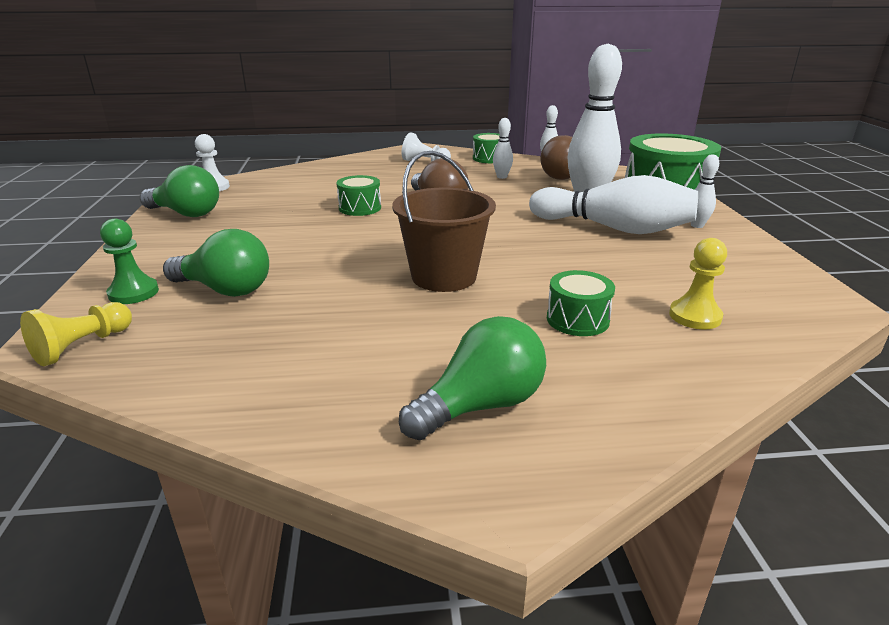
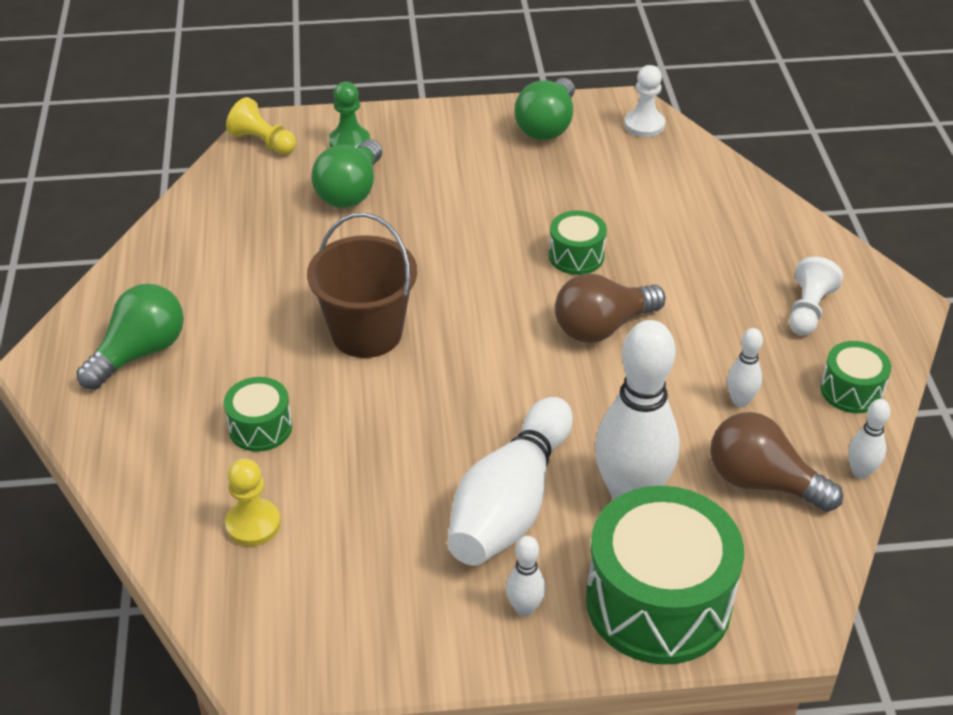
camera: 90 degrees right, 15 degrees up
(480, 405) = (140, 353): green light bulb -> green light bulb turned 105 degrees counterclockwise

